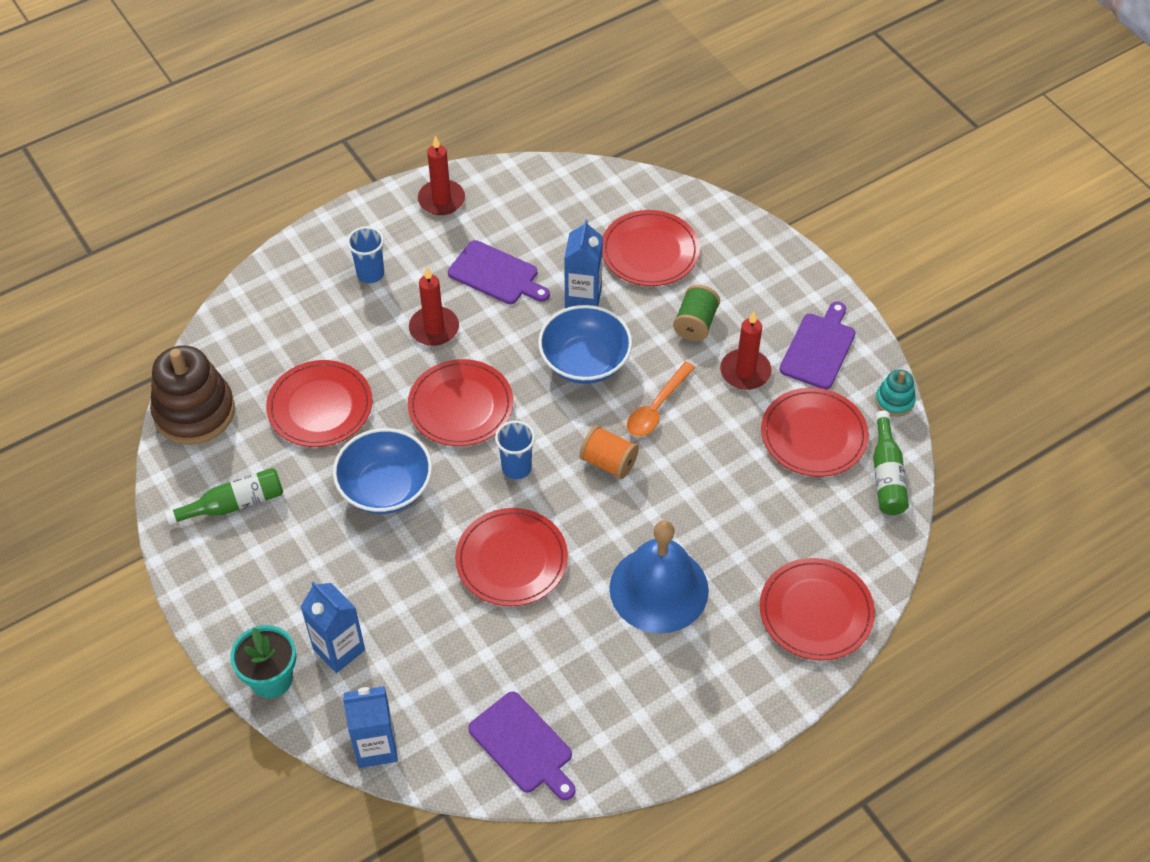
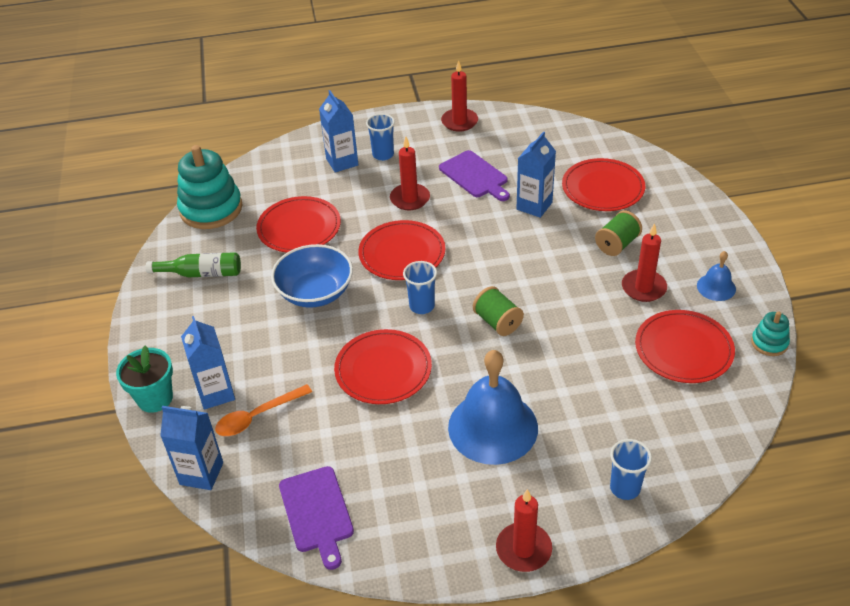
camera: 25 degrees right, 10 degrees down
(194, 412) = (211, 209): brown stacking toy -> turquoise stacking toy
(324, 298) = (342, 162): none -> blue carton
(585, 361) = (514, 248): blue bowl -> none
(608, 462) = (497, 322): orange spool -> green spool
(657, 407) = (556, 294): orange spoon -> orange spoon (257, 416)
(746, 710) = (523, 549): none -> red candle
(816, 611) = (625, 488): red plate -> blue cup
(819, 348) = (716, 287): purple cutting board -> blue bell
(886, 475) = (738, 398): green bottle -> none

